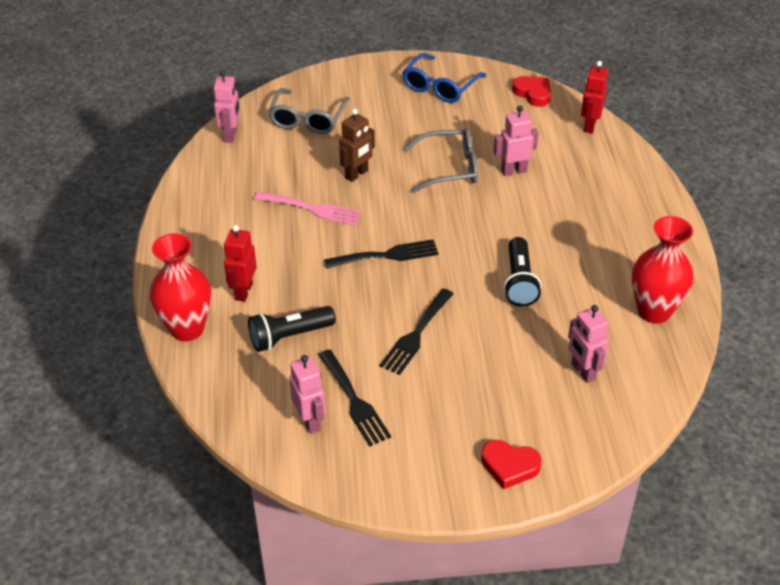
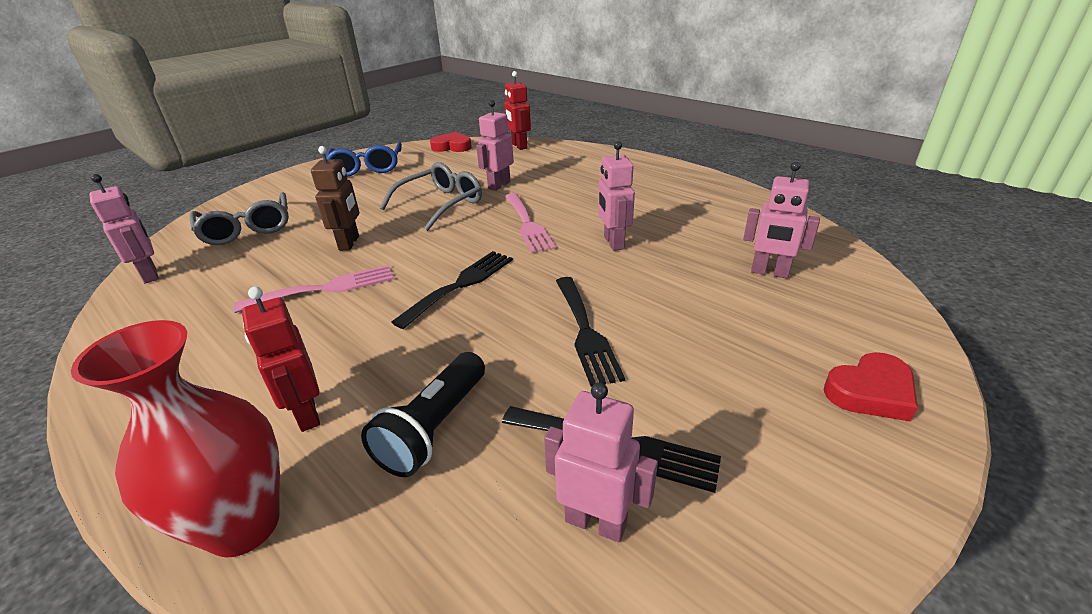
camera: 40 degrees left, 10 degrees down
(485, 228) = (527, 224): none -> pink fork
(519, 282) = (613, 243): black flashlight -> pink robot
(654, 311) = (738, 210): red vase -> none

